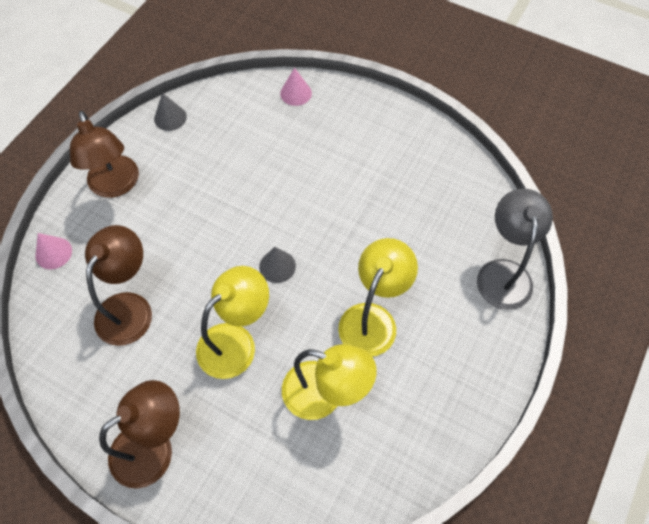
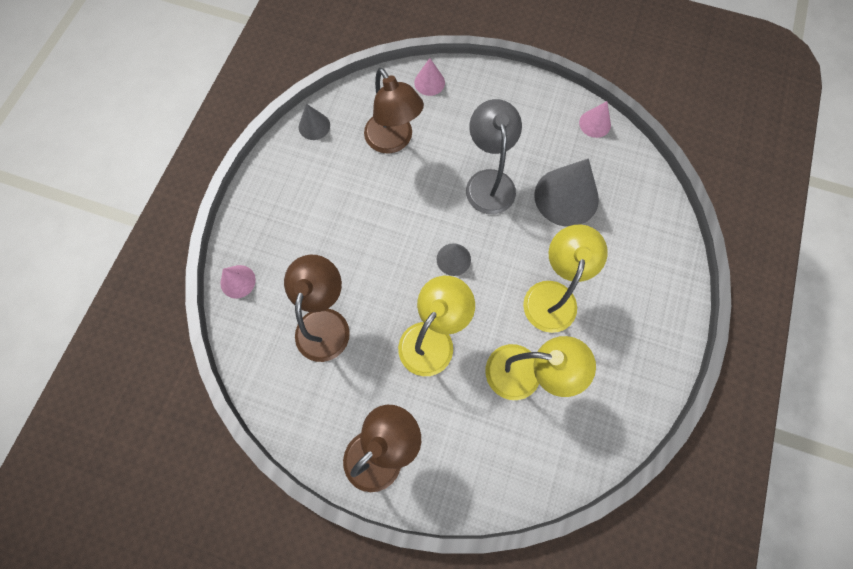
camera: 10 degrees left, 10 degrees up
(116, 186) = (280, 204): brown lamp -> brown lamp (393, 141)
(410, 223) = (566, 197): none -> grey cone
(457, 156) = (595, 123): none -> pink cone
(503, 272) = (660, 231): grey lamp -> grey lamp (489, 181)

